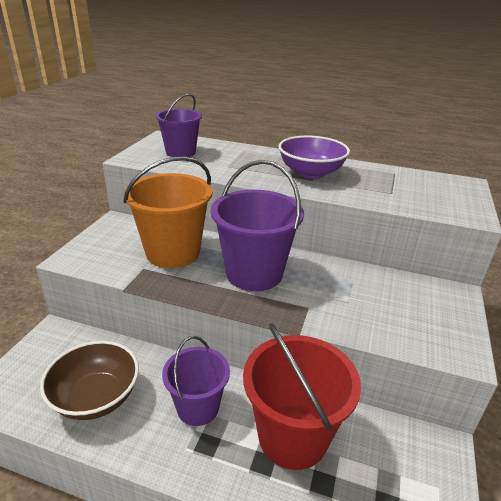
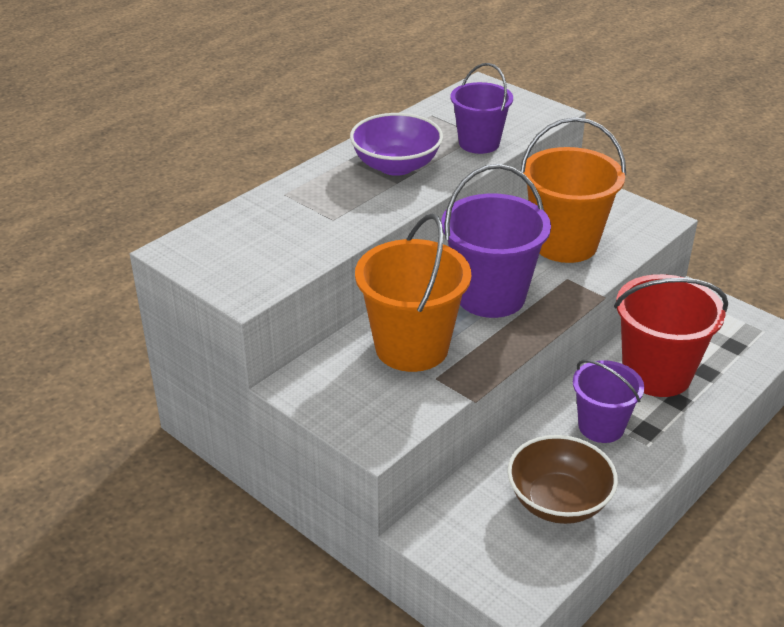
camera: 65 degrees left, 5 degrees up
(180, 152) = (255, 246): purple bucket -> purple bucket (479, 143)
(357, 297) = (564, 244): none -> orange bucket

